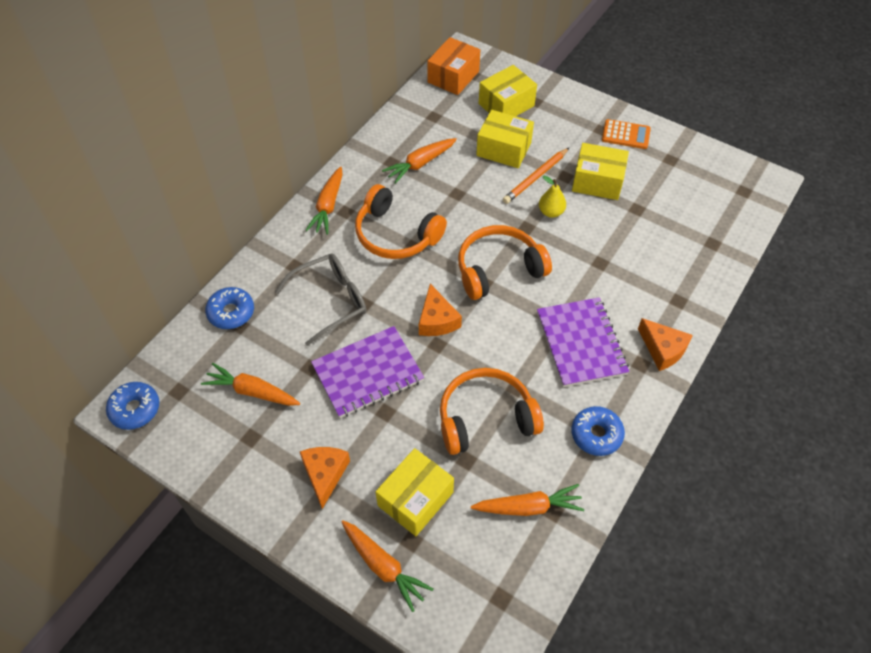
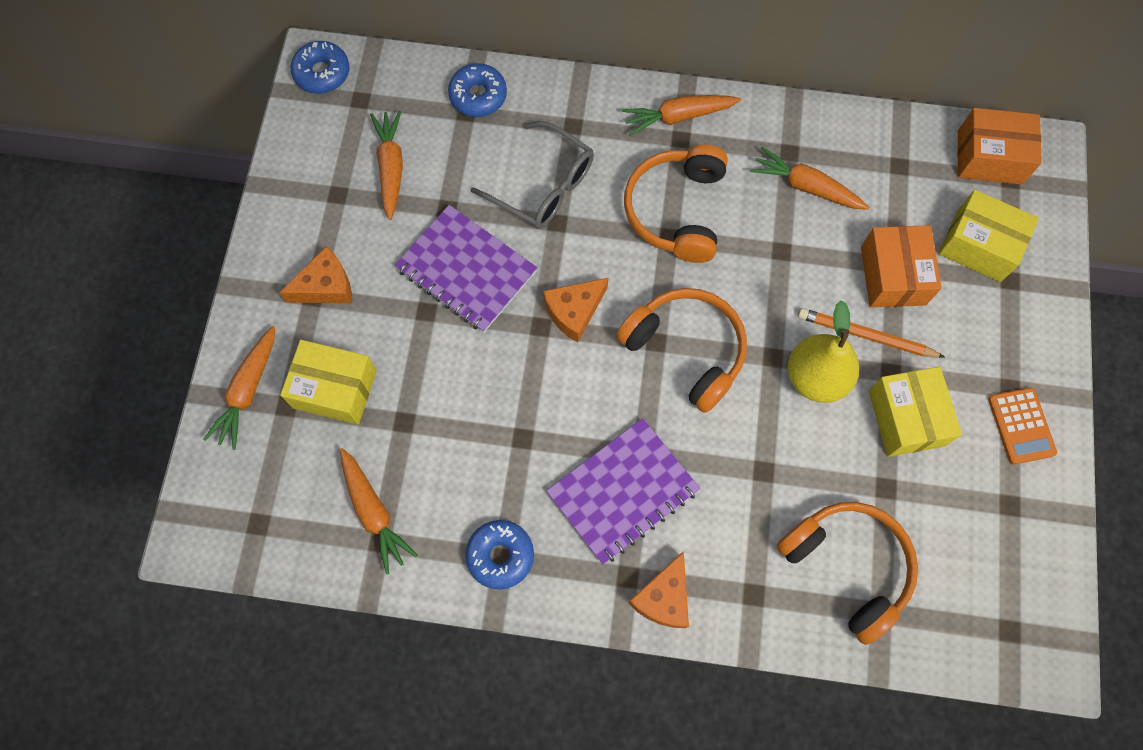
camera: 65 degrees right, 15 degrees up
(485, 418) = (466, 421): orange headphones -> orange headphones (848, 566)
(503, 149) = (893, 275): yellow box -> orange box
(551, 212) = (816, 377): yellow pear -> yellow pear, size x1.72

